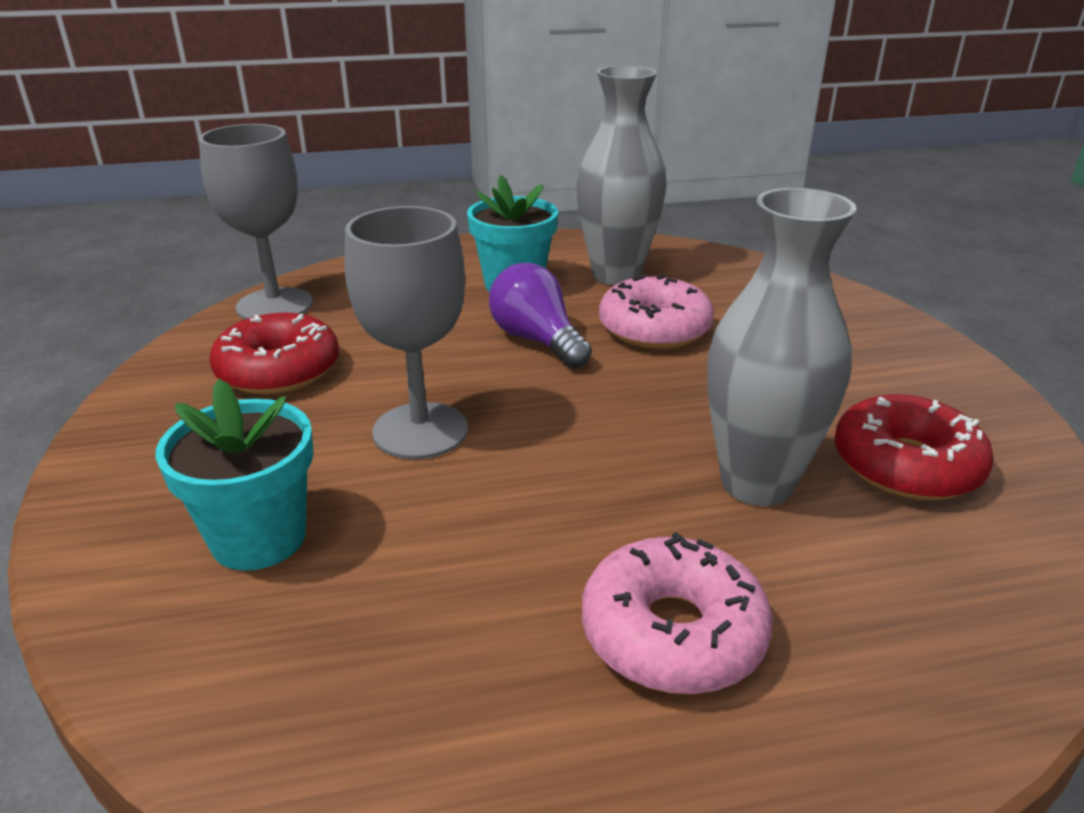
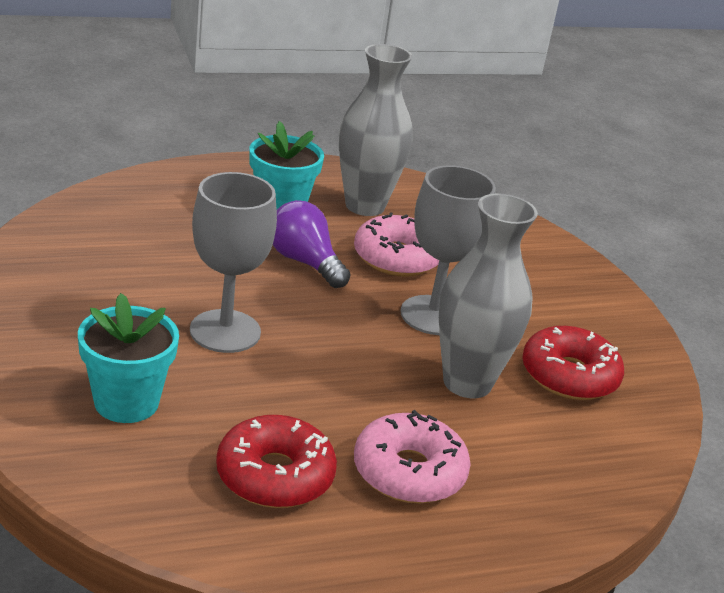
camera: 10 degrees left, 0 degrees up
(274, 305) = (81, 214): grey goblet -> grey goblet (433, 315)
(278, 370) = (102, 275): red donut -> red donut (275, 475)

